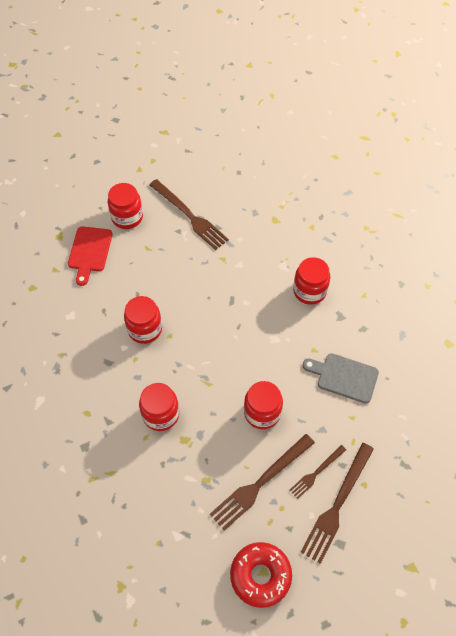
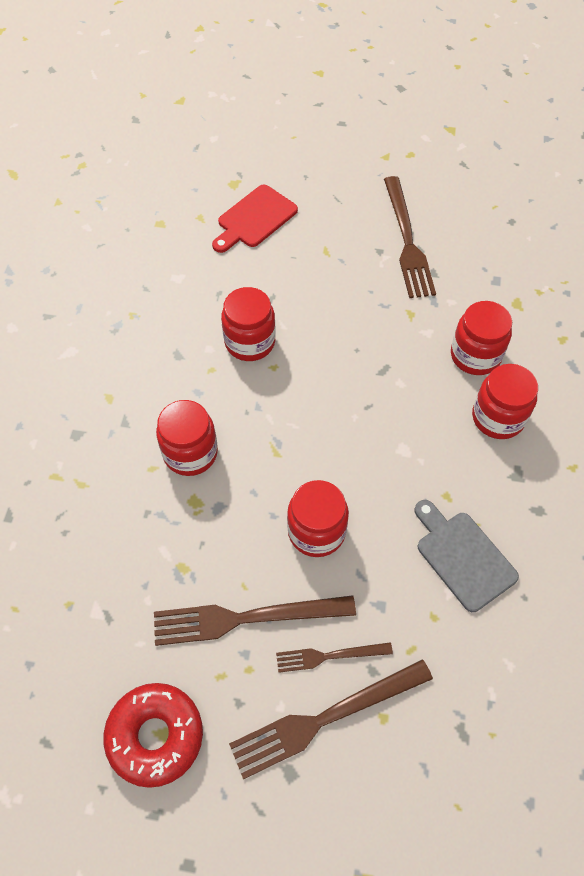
camera: 35 degrees right, 0 degrees up
(127, 217) = (329, 203): red jar -> red jar (475, 355)

